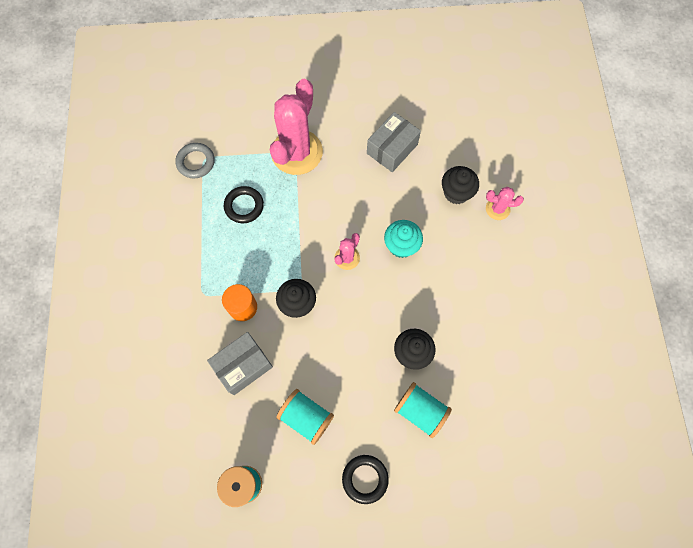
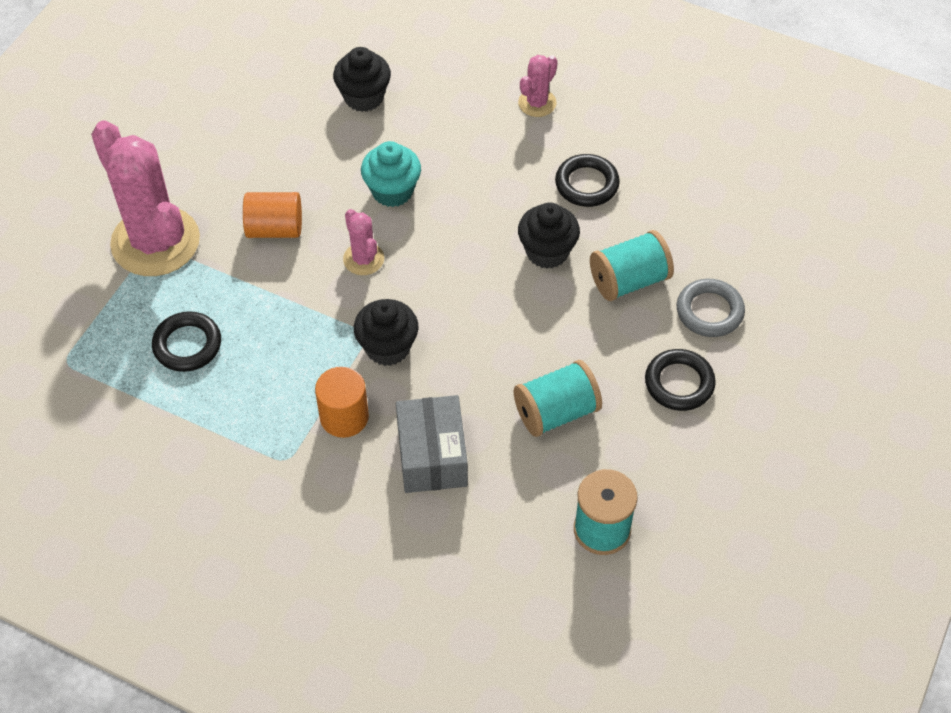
camera: 60 degrees left, 15 degrees down
(196, 162) = (62, 375): grey ring -> grey ring (709, 311)
(339, 202) = (275, 228): none -> orange cylinder
(392, 149) = (243, 132): grey box -> none
(475, 349) = (586, 184): none -> black ring
(497, 209) = (419, 68): pink cactus -> pink cactus (537, 103)

